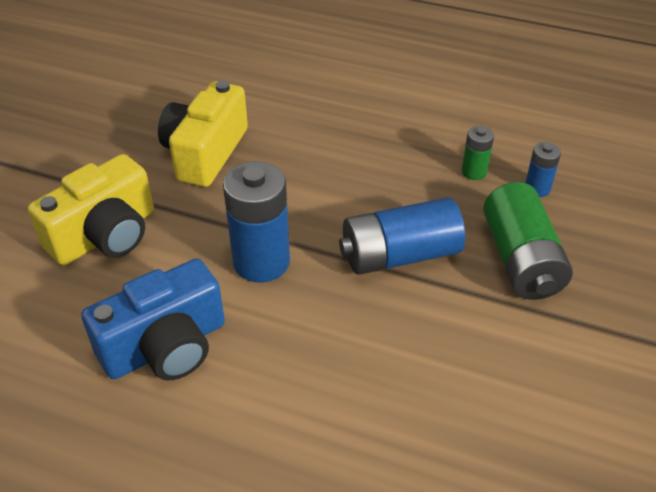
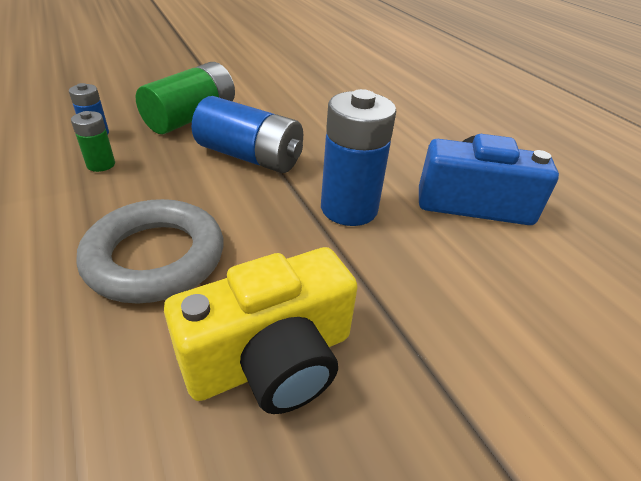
camera: 140 degrees left, 5 degrees down
(105, 235) = (480, 325): yellow camera -> none
(328, 151) = (155, 257): none -> grey ring

